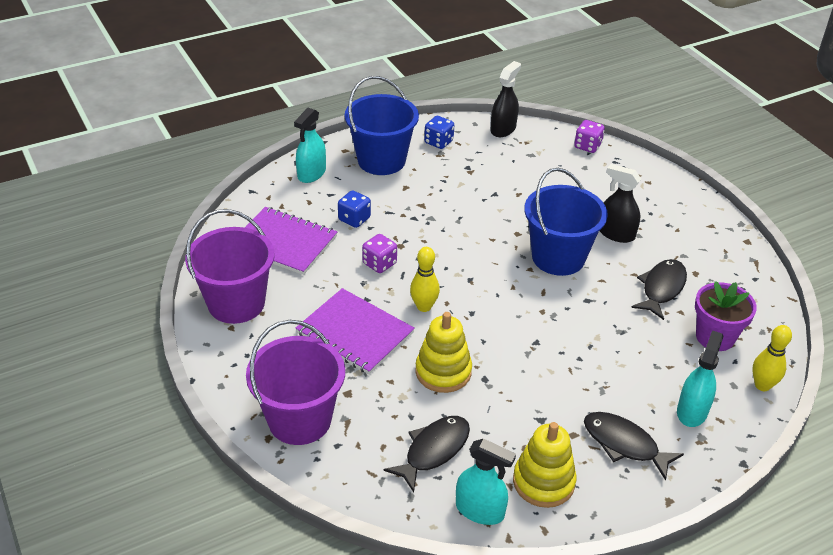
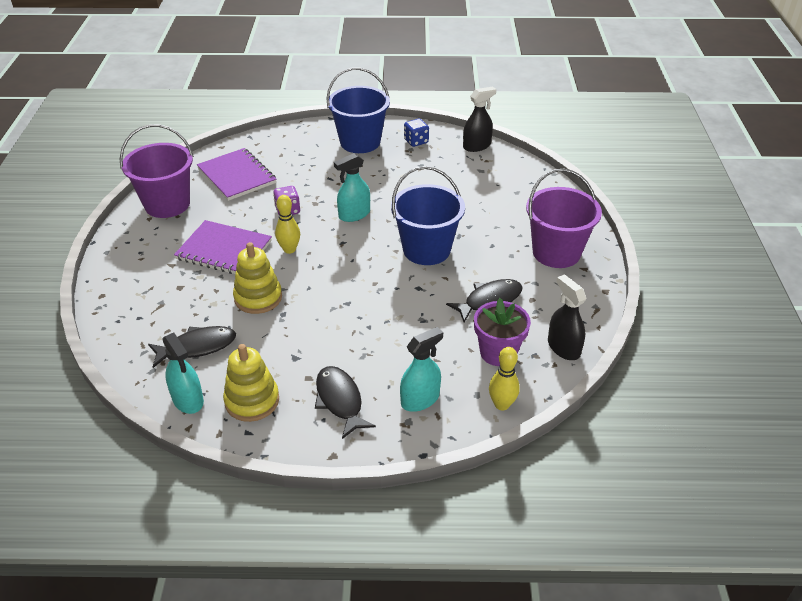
camera: 30 degrees right, 0 degrees up
(299, 420) = (132, 292): purple bucket -> purple bucket (556, 252)
(311, 173) = (301, 137): turquoise spray bottle -> turquoise spray bottle (354, 214)
(354, 219) = (300, 175): blue dice -> none
(355, 333) = (224, 250): purple notebook -> purple notebook turned 45 degrees counterclockwise
(587, 146) = (535, 177): purple dice -> none
(616, 234) = (492, 248): black spray bottle -> black spray bottle (563, 348)

